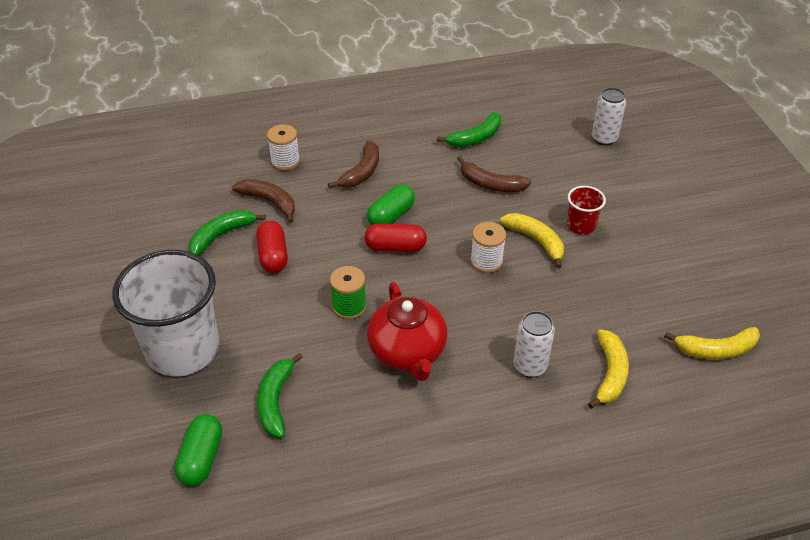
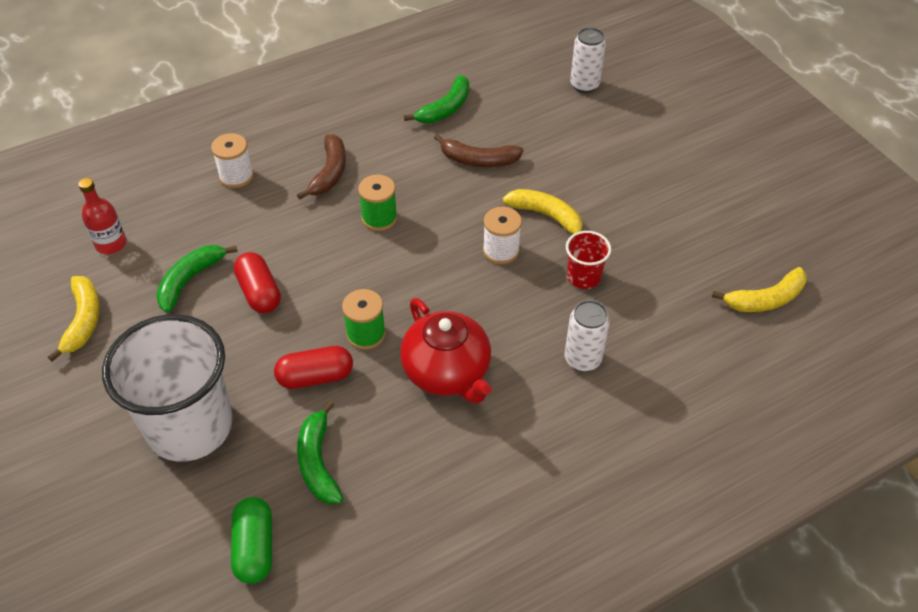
camera: 15 degrees left, 5 degrees up
(170, 196) = (111, 244): none -> red bottle
(269, 202) = (233, 228): brown banana -> none
(391, 216) = (379, 218): green capsule -> green spool
(395, 247) = (396, 254): red capsule -> red capsule (315, 377)
(581, 226) = (589, 190): red cup -> red cup (583, 277)
(610, 374) = (667, 349): yellow banana -> yellow banana (83, 320)

